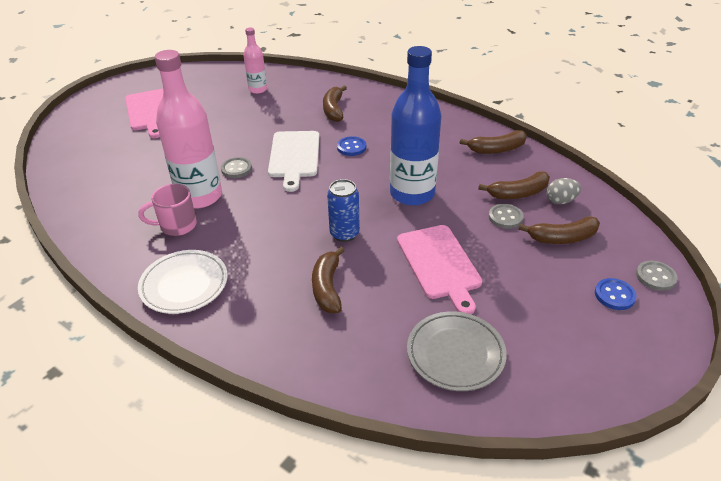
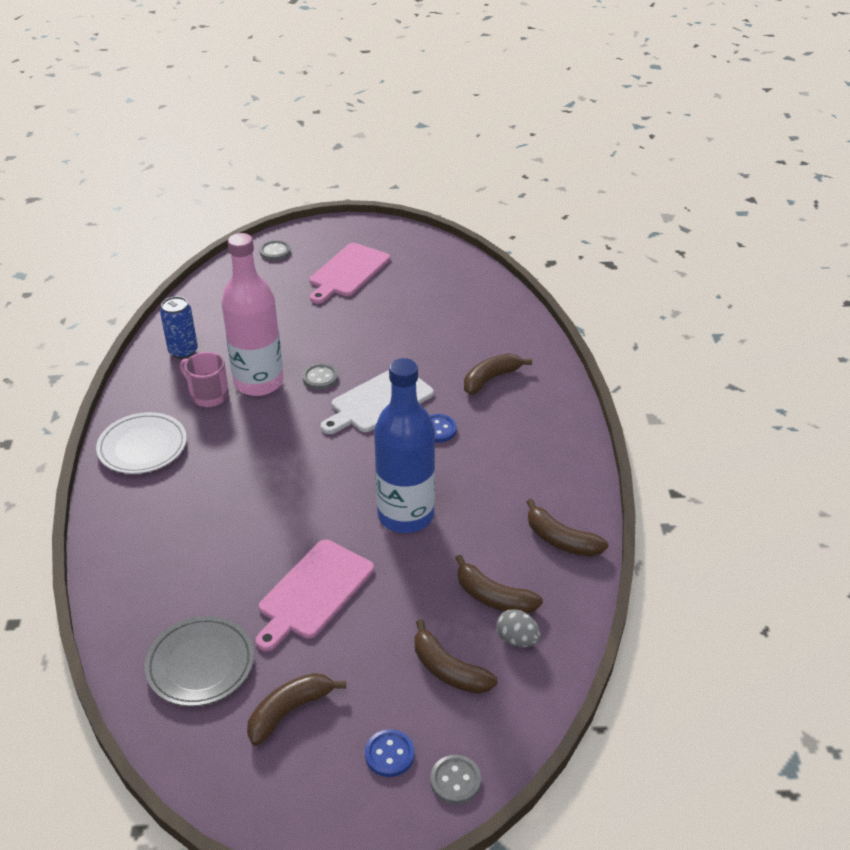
camera: 50 degrees right, 0 degrees up
(258, 89) = (464, 308): pink bottle -> none
(327, 287) = (213, 533): brown banana -> brown banana (290, 711)
(344, 234) = (296, 502): blue can -> blue can (183, 351)
(505, 217) = (438, 606): grey button -> grey button (275, 252)

